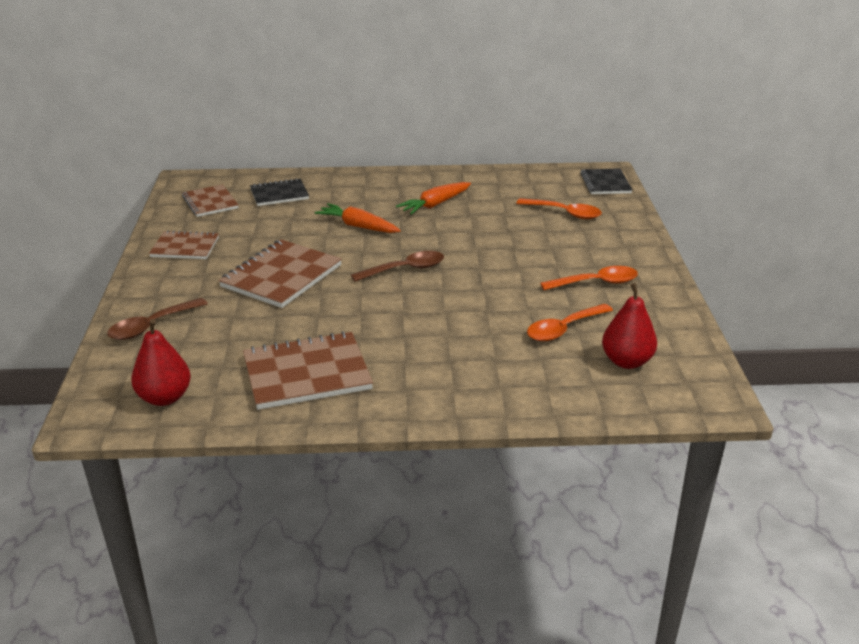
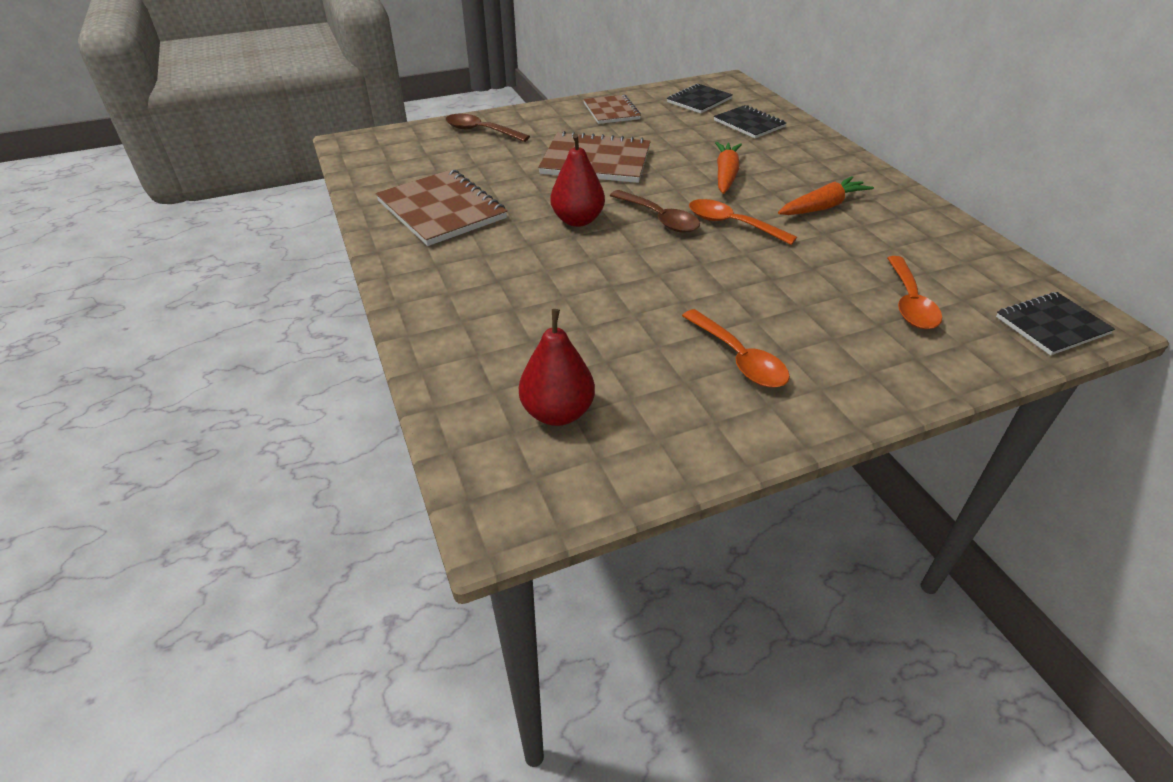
camera: 70 degrees right, 10 degrees up
(165, 398) = (384, 161): red pear -> red pear (577, 220)
(210, 202) = (699, 100): brown notebook -> black notebook
(435, 205) = (823, 207): orange carrot -> orange carrot turned 120 degrees clockwise
(563, 329) = (604, 348): orange spoon -> orange spoon (731, 224)

